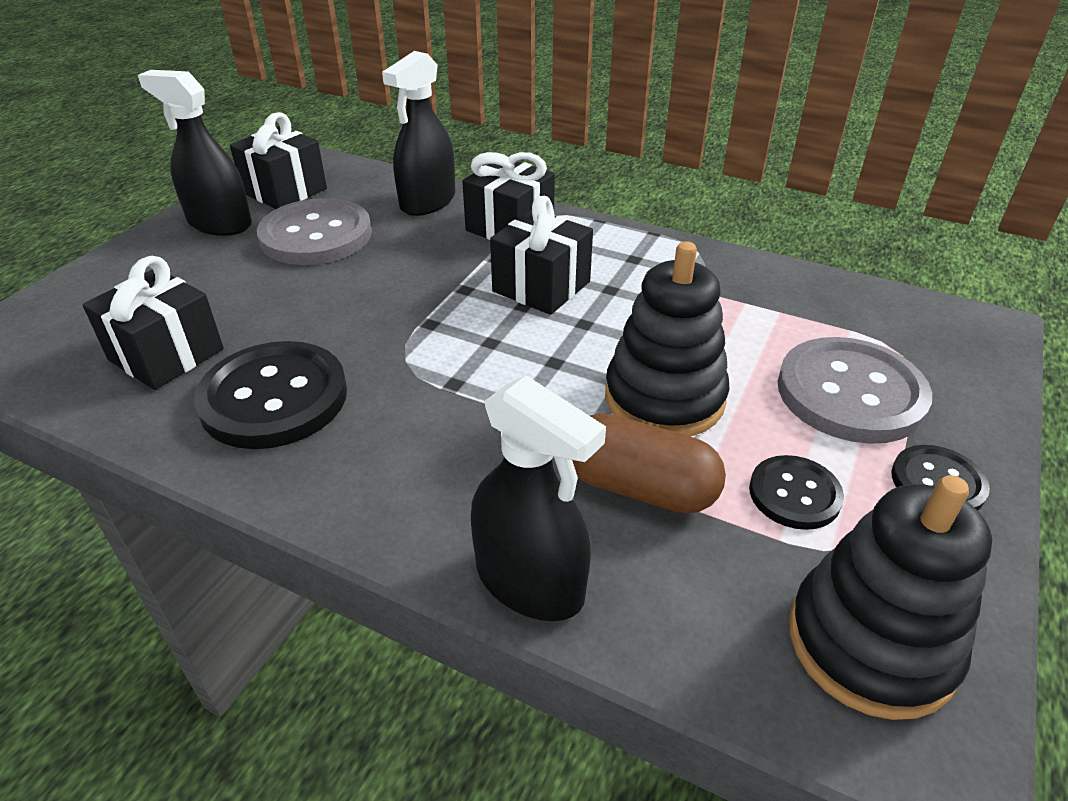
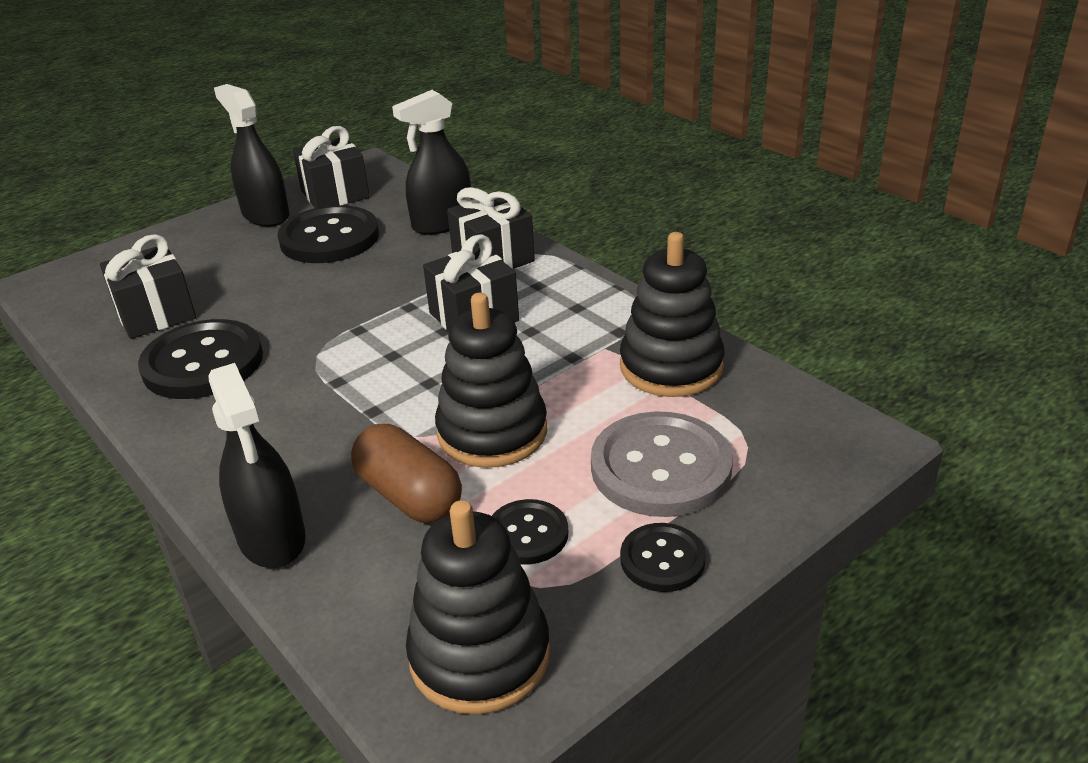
camera: 25 degrees right, 5 degrees down
(316, 235) = (329, 238): grey button -> black button
(769, 296) = (671, 367): none -> black stacking toy

